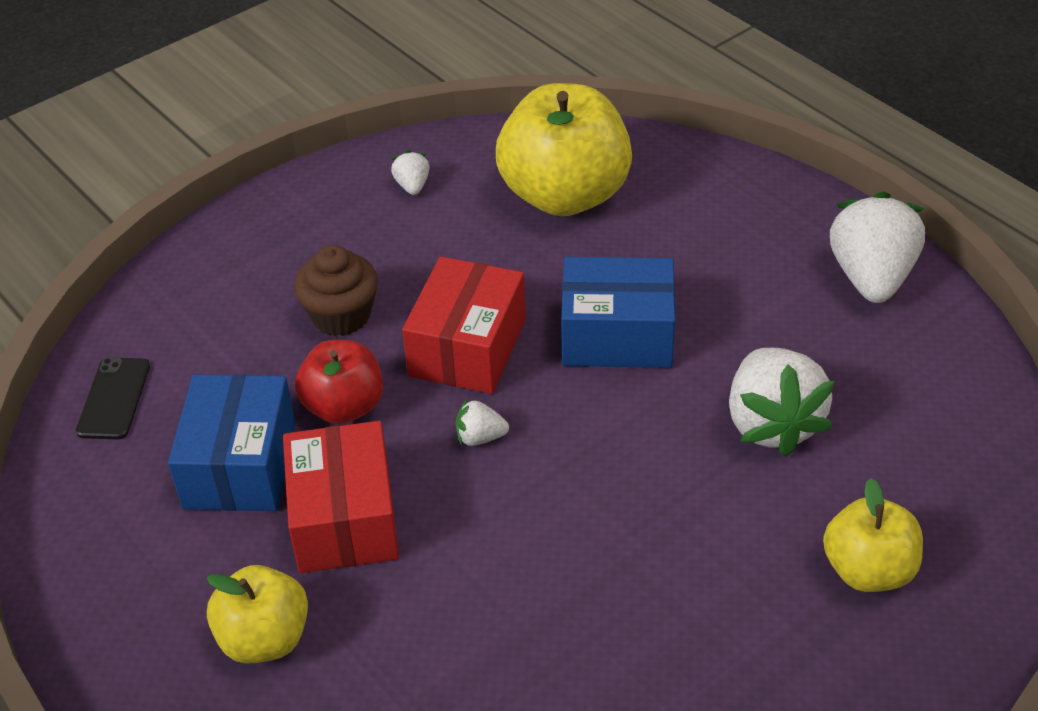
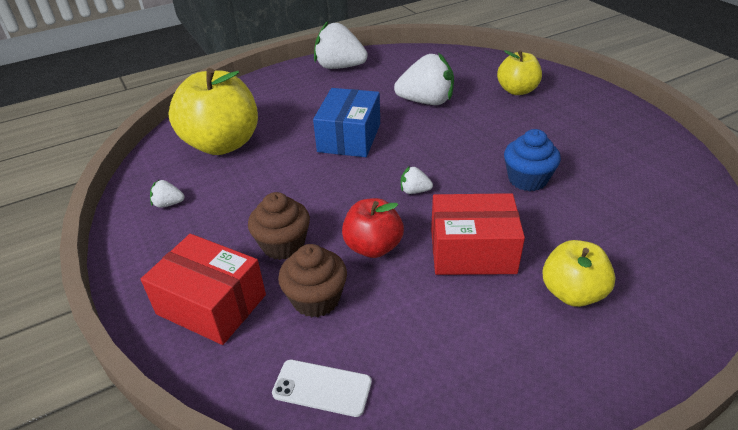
camera: 80 degrees left, 5 degrees down
(114, 398) = (322, 388): black phone -> white phone
(240, 465) = (416, 303): blue box -> none
(244, 367) = (316, 299): none -> brown cupcake
(467, 347) = (337, 190): red box -> red box (211, 304)
(480, 437) = (414, 191): white strawberry -> white strawberry turned 90 degrees clockwise
(537, 587) = (527, 179): none -> blue cupcake

